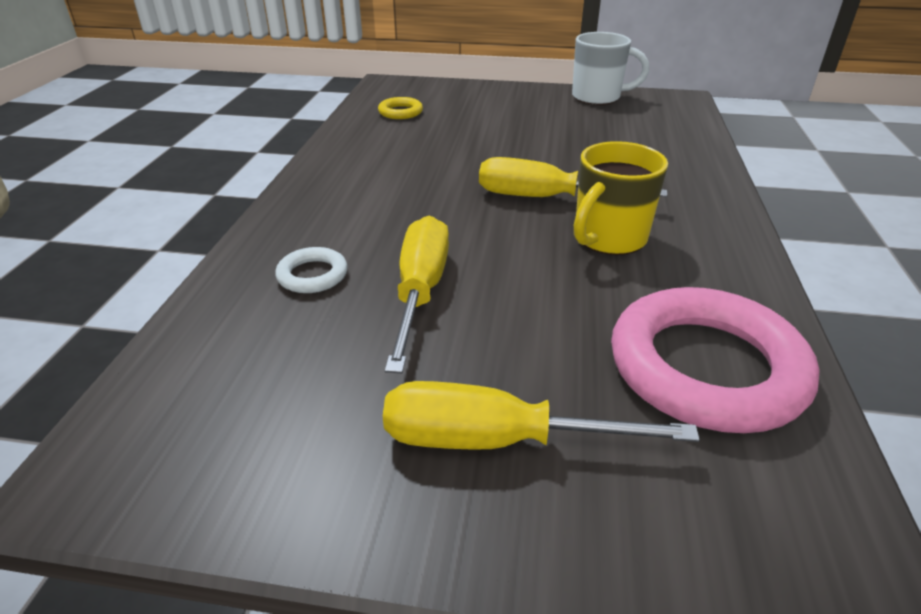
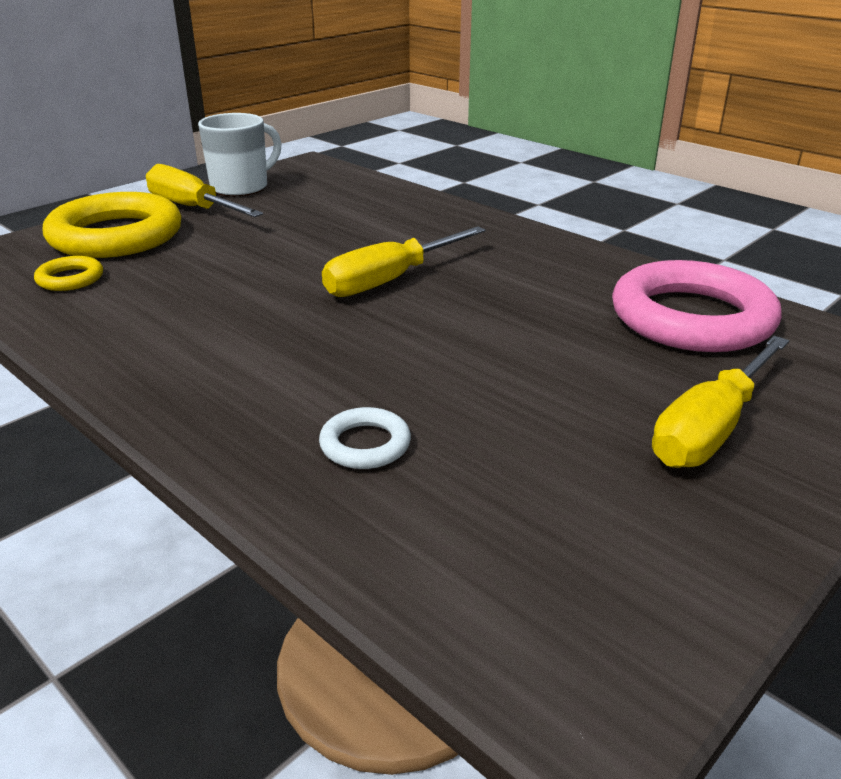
camera: 55 degrees left, 5 degrees down
(420, 291) = (470, 392): yellow screwdriver -> yellow screwdriver (192, 208)
(468, 98) = (116, 236): none -> yellow ring
(608, 239) = (492, 282): yellow mug -> none

